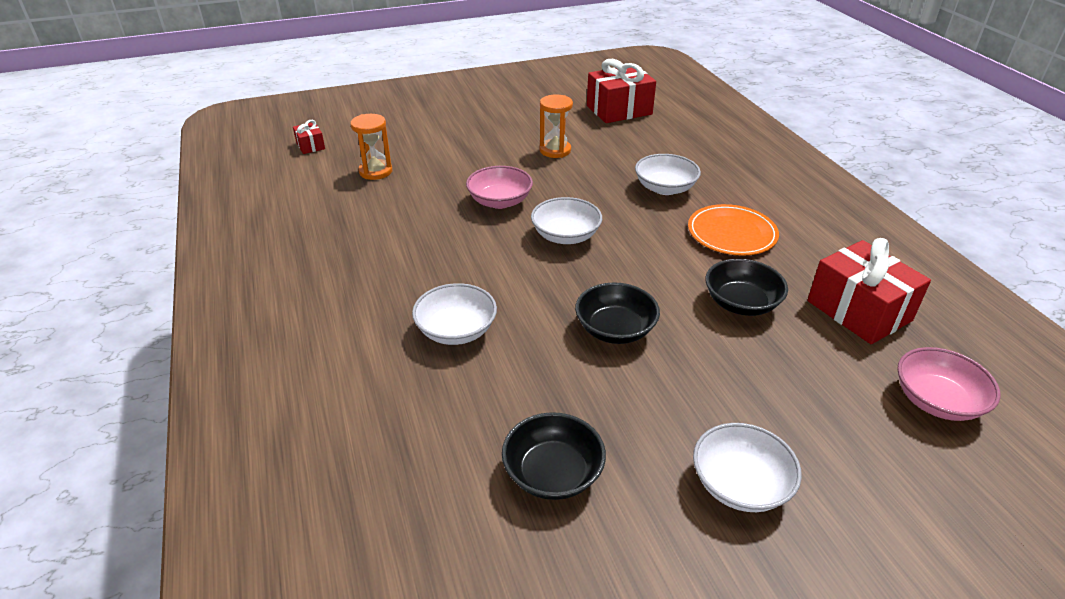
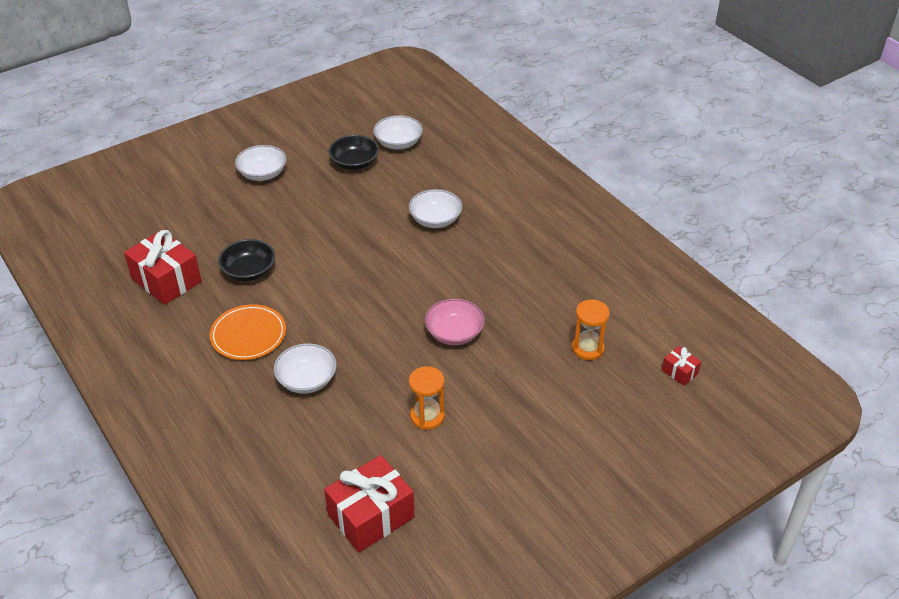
camera: 165 degrees right, 5 degrees up
(565, 236) = (386, 306): white bowl -> white bowl (398, 143)
(615, 329) = (334, 238): black bowl -> none
(936, 401) = (142, 229): pink bowl -> none

